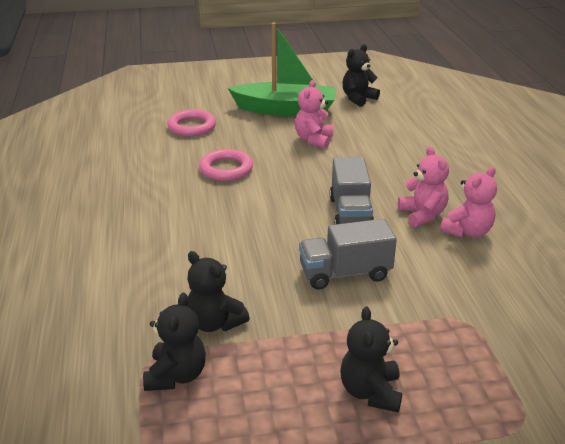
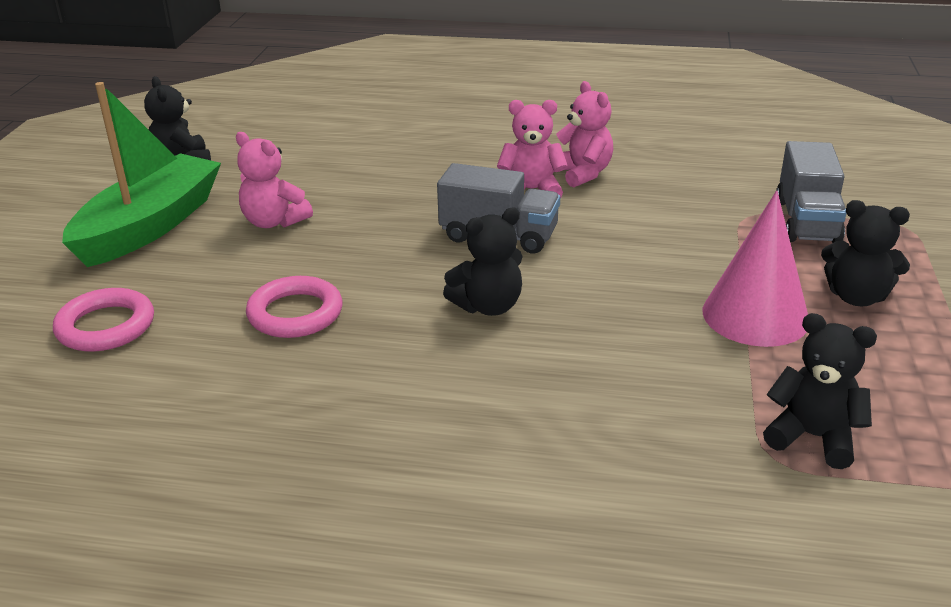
camera: 70 degrees left, 0 degrees up
(215, 323) = (707, 387): black teddy bear -> black teddy bear (488, 306)
(312, 337) = (755, 315): none -> pink cone
(345, 273) = (632, 267): grey truck -> grey truck (806, 221)

